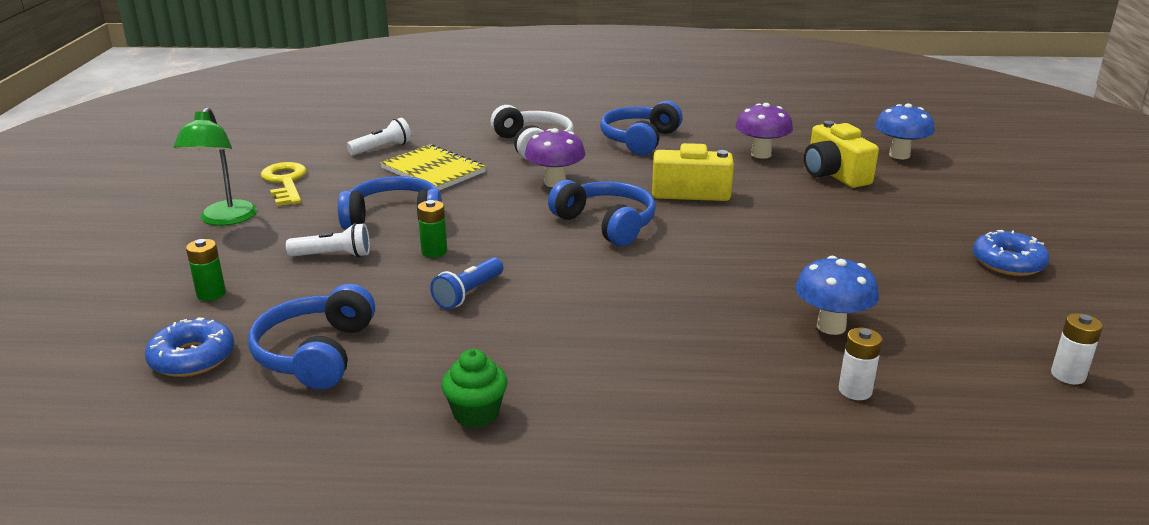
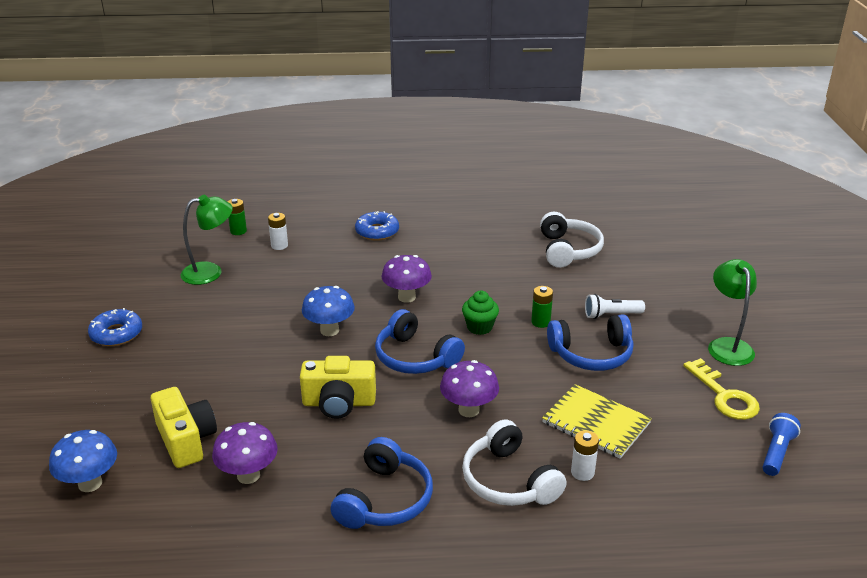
camera: 175 degrees right, 5 degrees up
(192, 358) = (632, 245): blue donut -> blue donut (377, 232)
(211, 294) = (664, 281): green battery -> green battery (238, 231)
(316, 353) = (568, 250): blue headphones -> white headphones
(382, 148) = (674, 461): white flashlight -> none
(468, 294) = (500, 290): blue flashlight -> blue flashlight (776, 452)
(476, 414) = (469, 227): green cupcake -> green cupcake (479, 327)
(613, 290) = (406, 297): none -> purple mushroom
(831, 326) = (274, 279): blue mushroom -> blue mushroom (329, 330)
(949, 344) = (210, 272): none -> green lamp
(1068, 375) = (159, 258): white battery -> white battery (582, 472)

